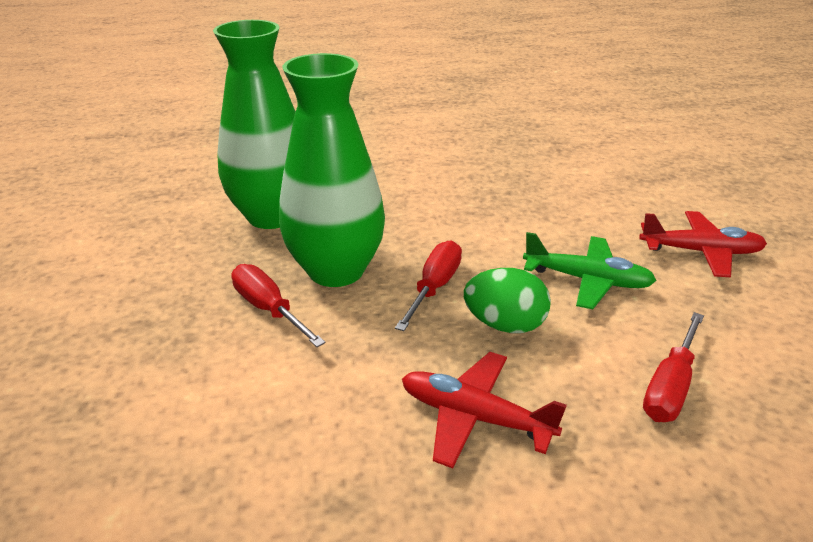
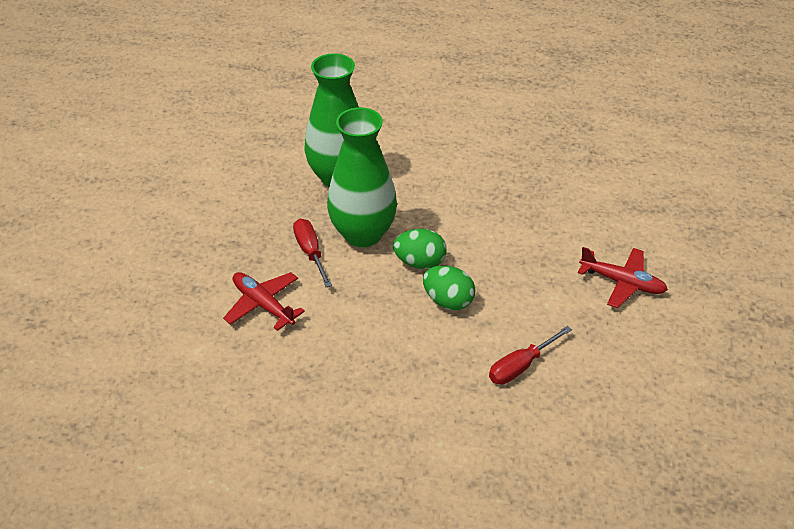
camera: 20 degrees right, 10 degrees up
(435, 286) = (420, 262): red screwdriver -> green egg
(474, 417) = (396, 351): red plane -> red plane (263, 305)
(587, 280) = (524, 284): green plane -> none

